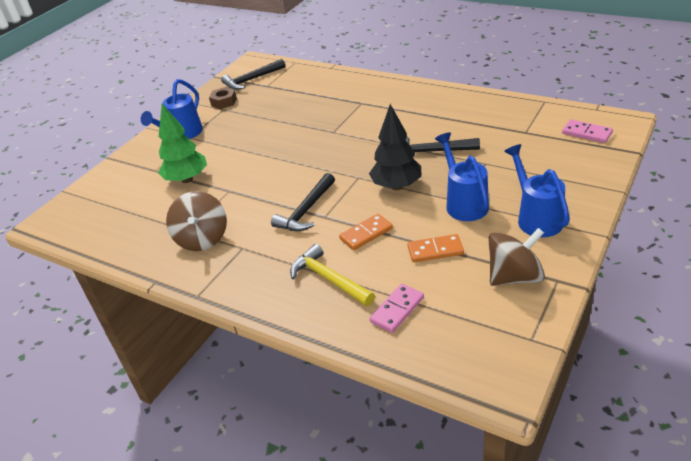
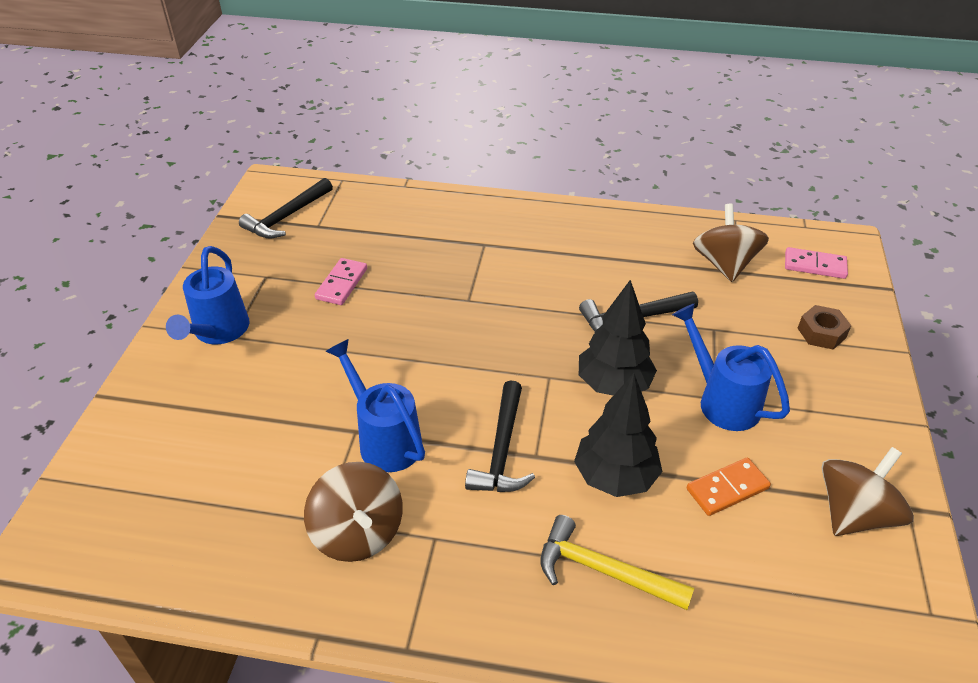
camera: 25 degrees left, 5 degrees up
(187, 179) = (271, 420): green tree -> none
(224, 102) = (260, 262): brown nut -> brown nut (821, 333)
(366, 234) = (615, 477): orange domino -> black tree
(397, 310) = (731, 605): pink domino -> pink domino (342, 284)
(518, 127) = (724, 264): none -> brown spinning top
(536, 218) = (827, 411): blue watering can -> blue watering can (385, 439)

